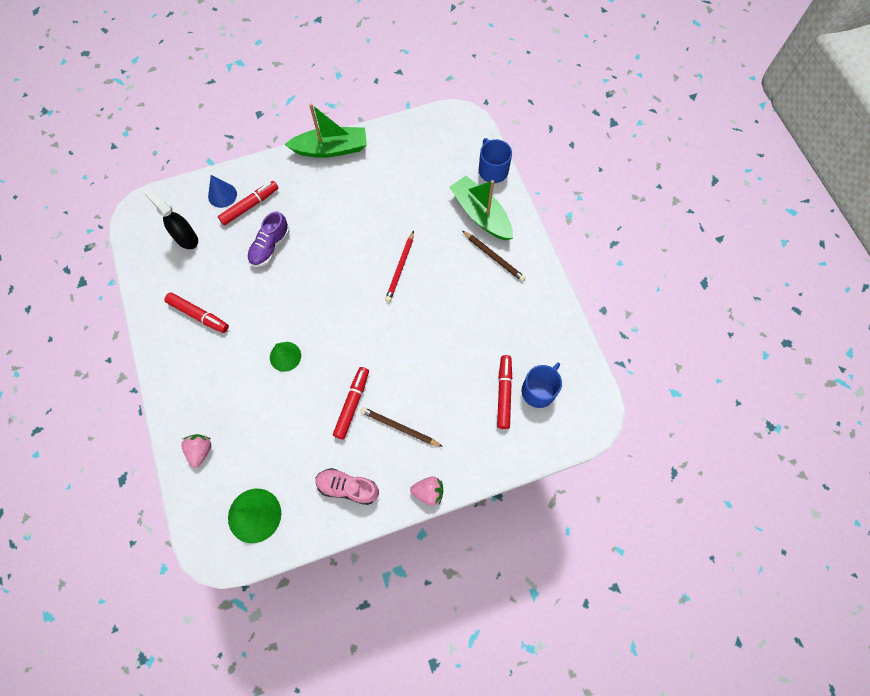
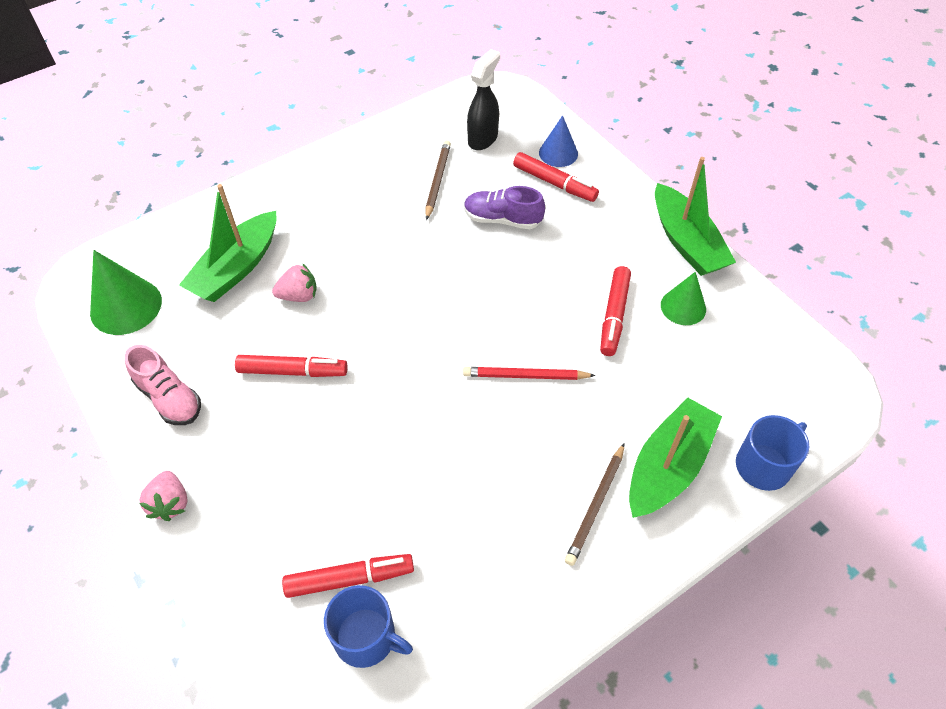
camera: 75 degrees right, 15 degrees down
(198, 315) = (382, 179): red marker -> red marker (614, 316)
(200, 451) = (205, 231): pink strawberry -> pink strawberry (299, 296)
(247, 431) = (236, 268): none -> green boat
(285, 356) = (347, 278): green cone -> green cone (683, 307)
(348, 488) = (169, 398): pink shoe -> pink shoe turned 135 degrees clockwise
(400, 427) = (267, 440): brown pencil -> brown pencil (437, 181)

